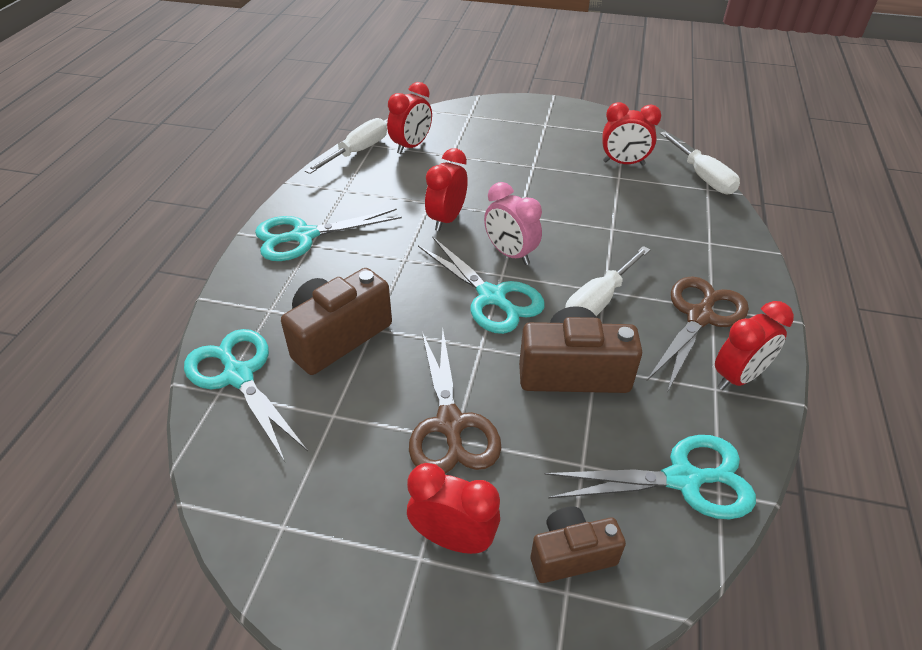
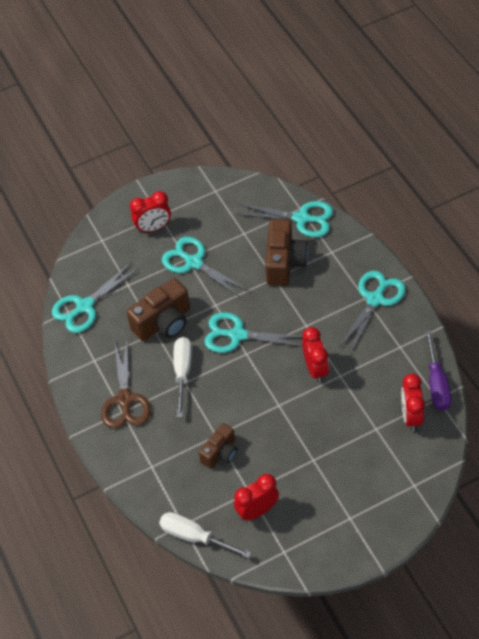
camera: 145 degrees right, 10 degrees up
(358, 151) = (437, 384): white screwdriver -> purple screwdriver
(450, 424) = (194, 263): brown scissors -> turquoise scissors
(510, 254) = (255, 370): pink clock -> none
(571, 555) = (108, 251): brown camera -> brown camera (220, 453)
(738, 377) = (87, 374): red clock -> none

